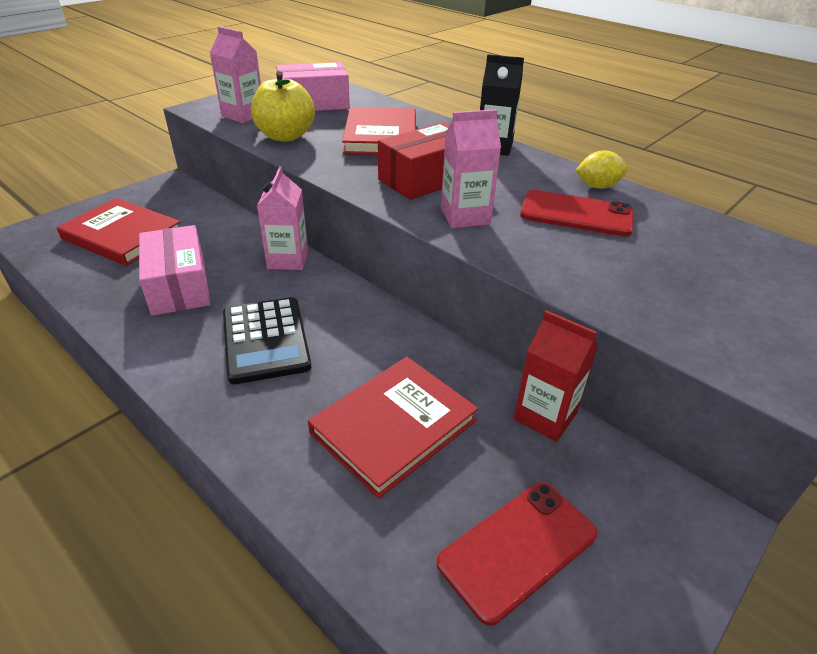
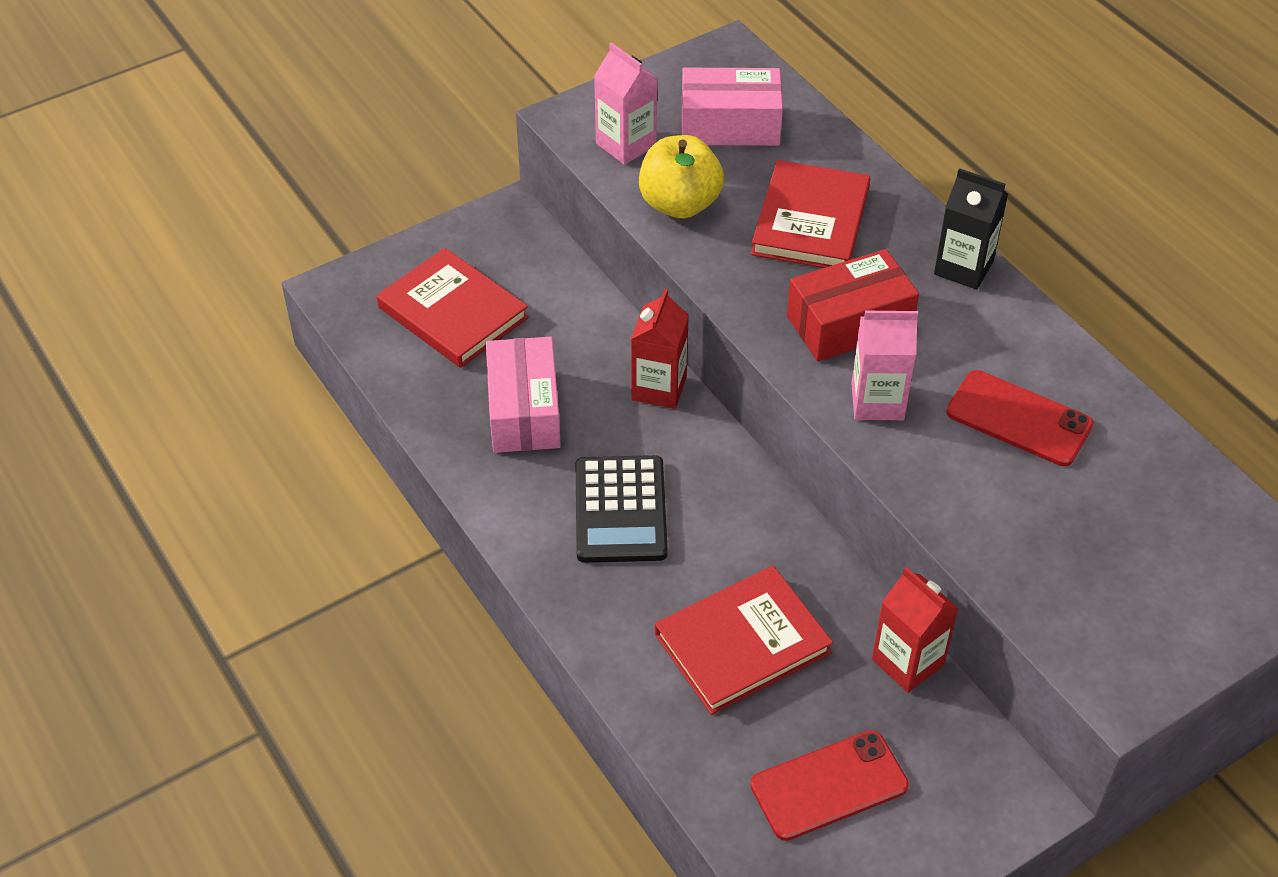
camera: 15 degrees right, 10 degrees up
(288, 259) = (659, 388): pink carton -> red carton
(597, 186) = (1072, 371): yellow lemon -> none

